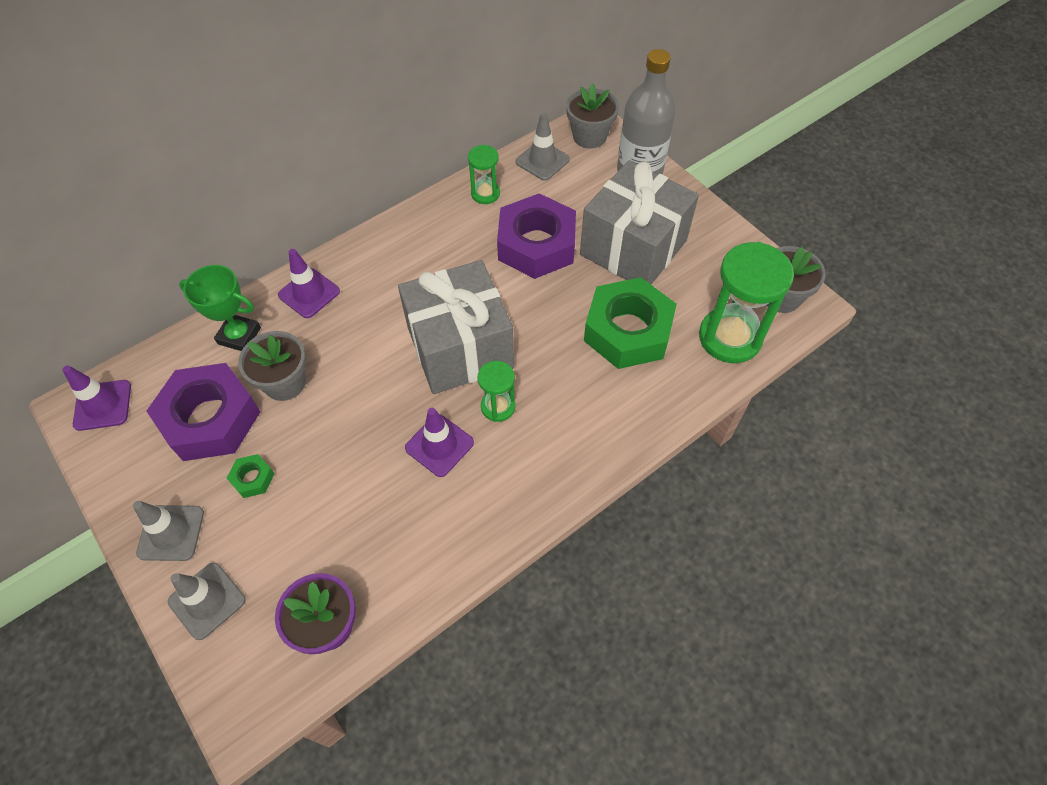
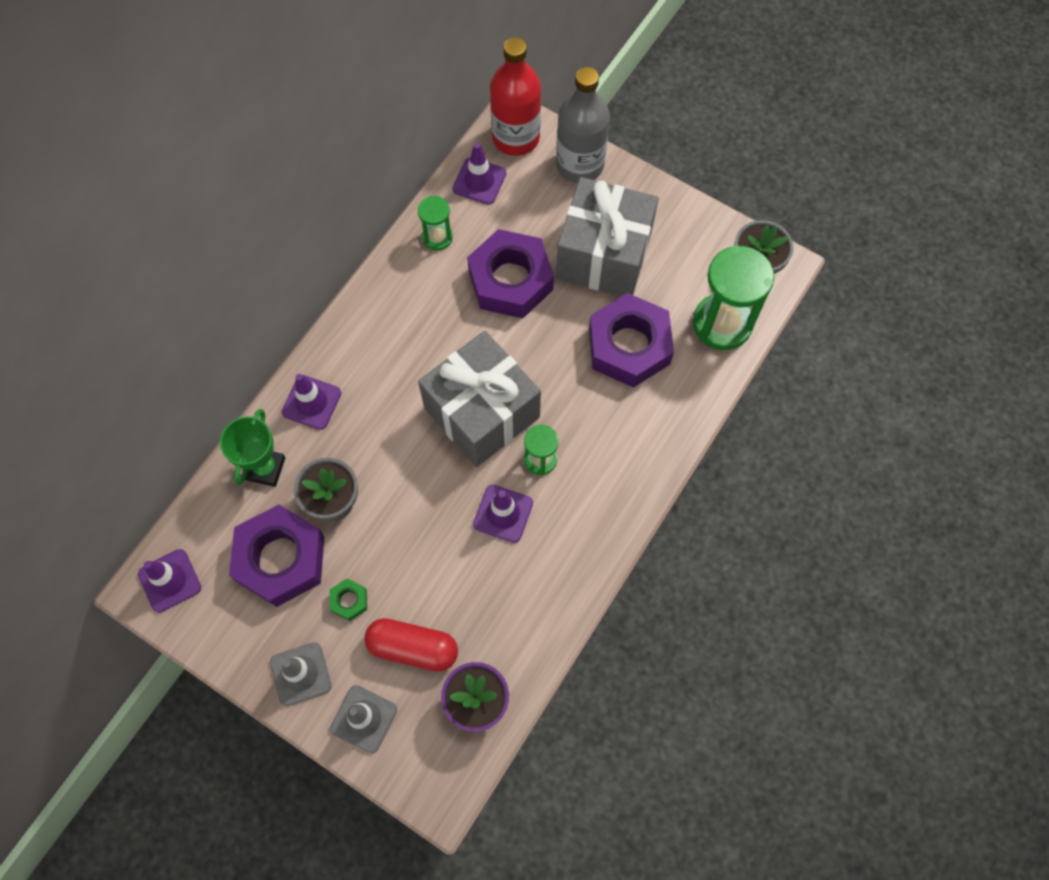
camera: 20 degrees left, 10 degrees up
(239, 335) = (265, 468): green trophy -> green trophy turned 75 degrees counterclockwise
(290, 546) = (413, 648): none -> red capsule
(542, 161) = (479, 181): grey traffic cone -> purple traffic cone
(589, 136) = (516, 138): grey flower pot -> red bottle
(628, 331) = (629, 346): green nut -> purple nut

